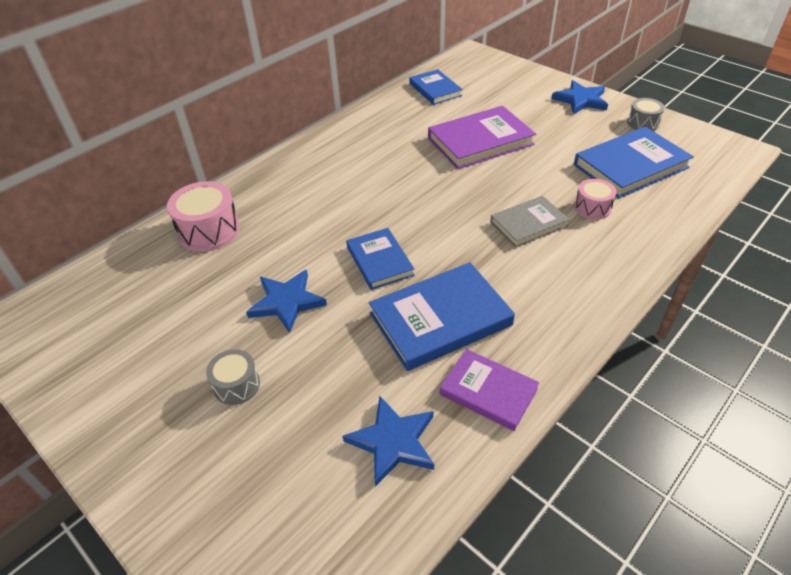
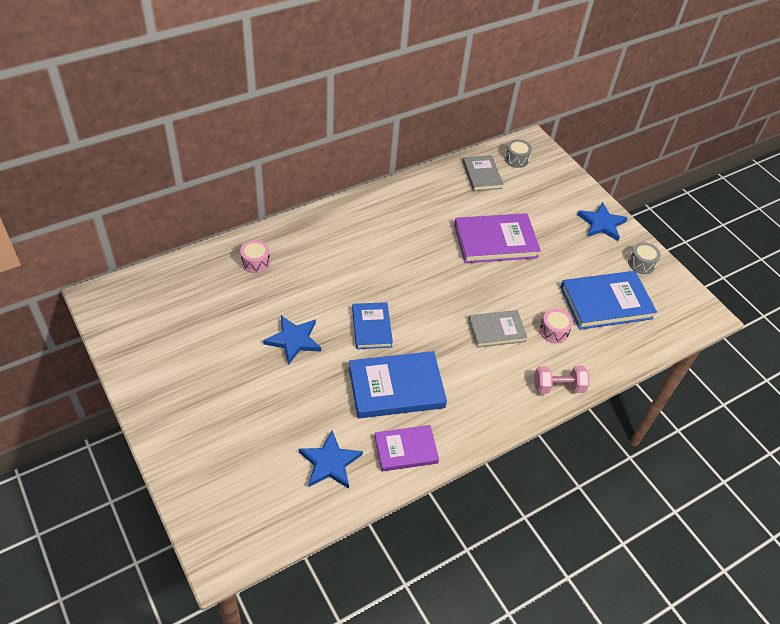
camera: 10 degrees right, 5 degrees up
(209, 230) = (255, 262): pink drum -> pink drum, size x0.60
(236, 385) = (242, 392): grey drum -> grey drum (516, 159)
(435, 89) = (482, 175): blue book -> grey book
(488, 391) = (406, 450): purple book -> purple book turned 60 degrees counterclockwise
(632, 262) = (558, 387): none -> pink dumbbell

